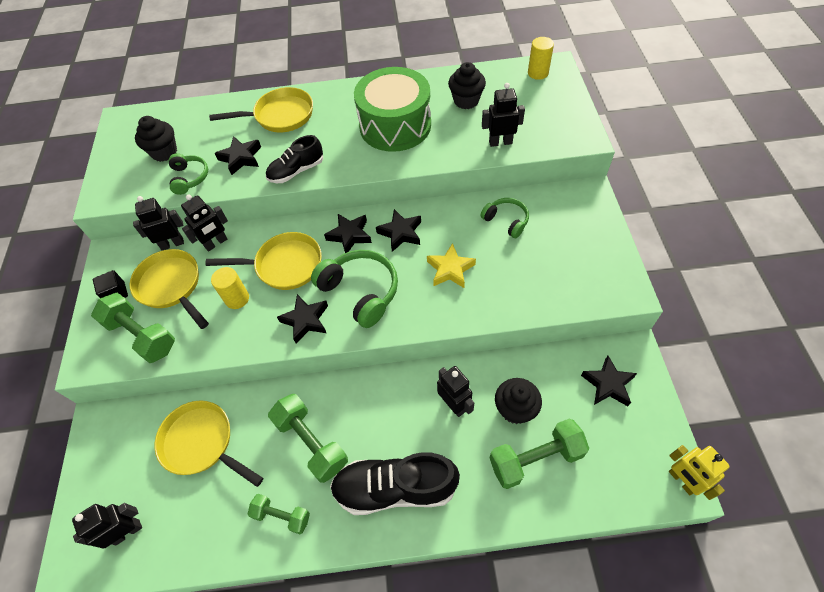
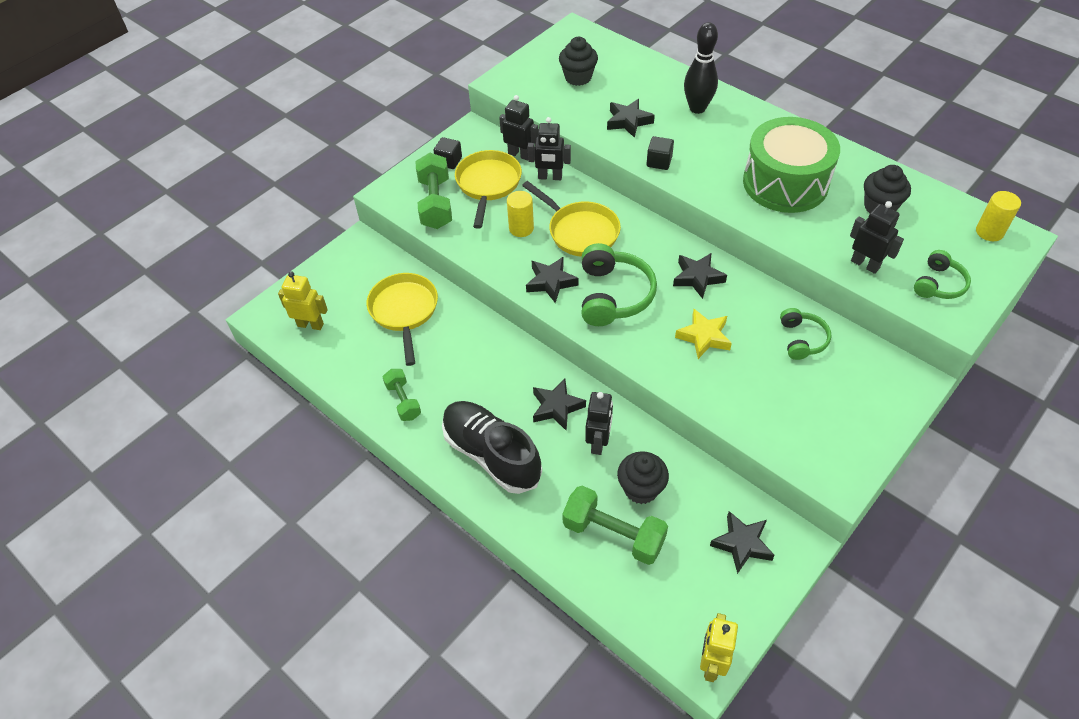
camera: 45 degrees right, 5 degrees down
(127, 532) = (310, 325): black robot -> yellow robot
(189, 178) = (575, 110): green headphones -> green headphones (938, 284)
(280, 116) = (697, 108): yellow pan -> black bowling pin
(296, 171) = (659, 162): black shoe -> black cube
(312, 442) = (471, 374): green dumbbell -> none
(349, 235) = (654, 248): black star -> black star (556, 407)

